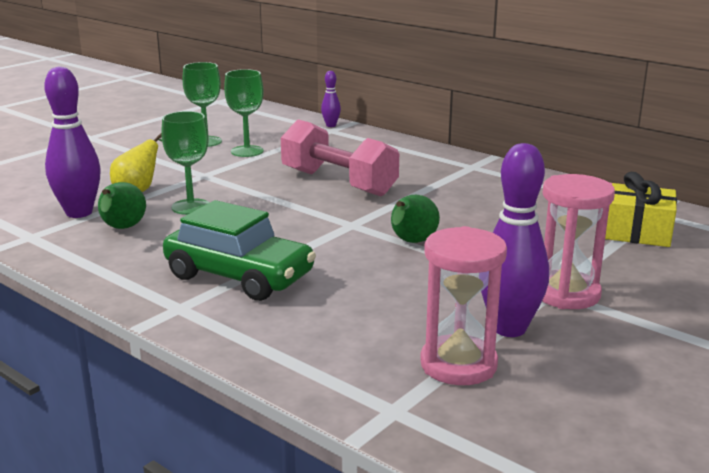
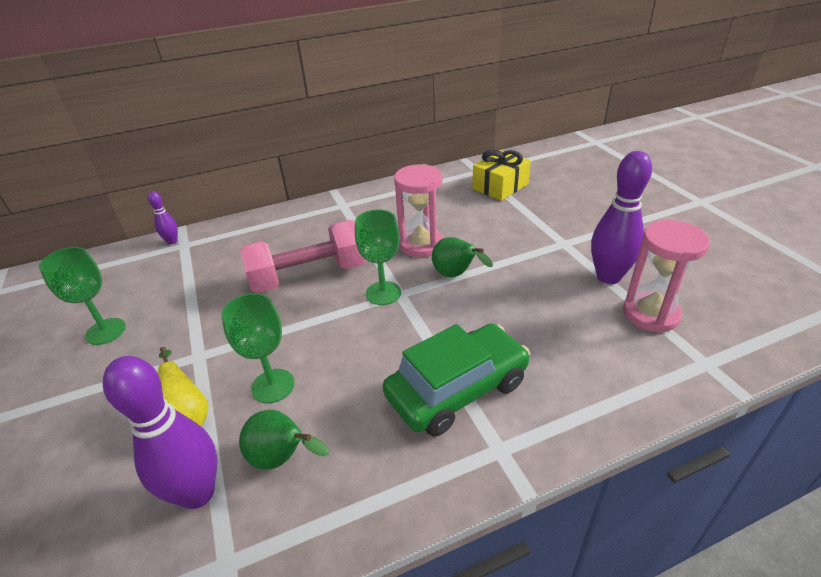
camera: 60 degrees left, 15 degrees up
(247, 151) = (171, 309): green goblet -> green goblet (383, 293)
(566, 294) = (571, 239): pink hourglass -> pink hourglass (421, 245)

